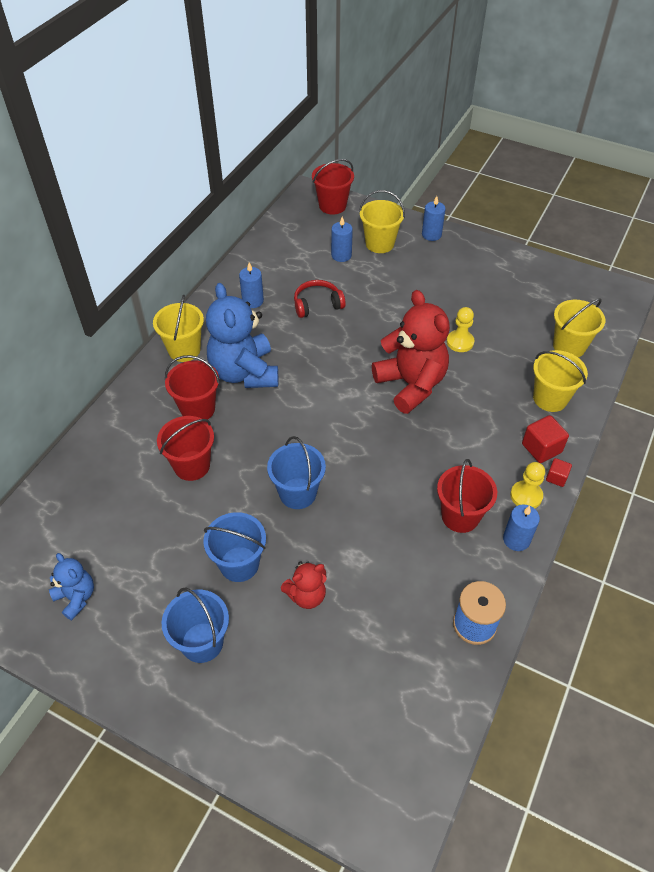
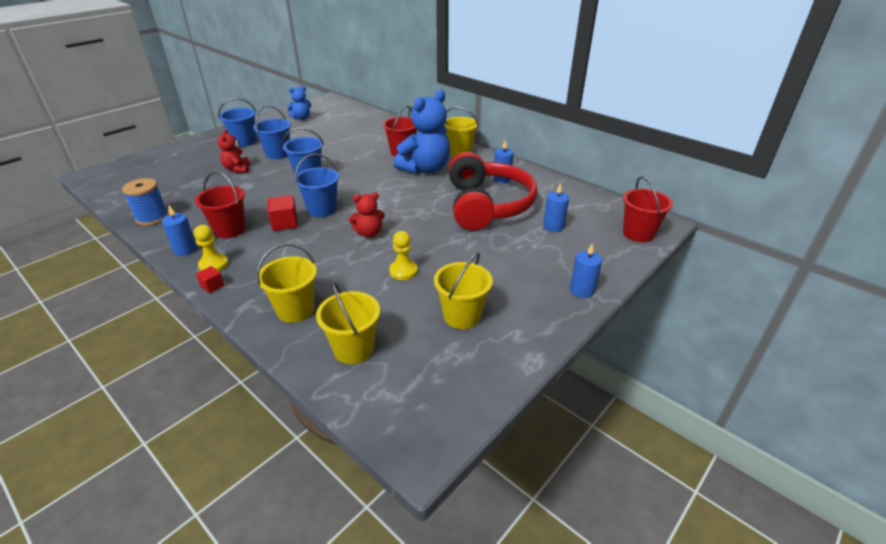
camera: 105 degrees right, 15 degrees down
(192, 465) = (358, 147): red bucket -> none
(244, 373) = (425, 169): blue teddy bear -> blue teddy bear turned 135 degrees clockwise
(317, 304) = (487, 205): red headphones -> red headphones, size x2.23
(379, 244) = (569, 251): yellow bucket -> yellow bucket (462, 316)
(380, 443) = (322, 209): none -> blue bucket
(411, 384) = (369, 233): red teddy bear -> red teddy bear, size x0.51
(541, 448) = (247, 286): red cube -> red cube (285, 223)

